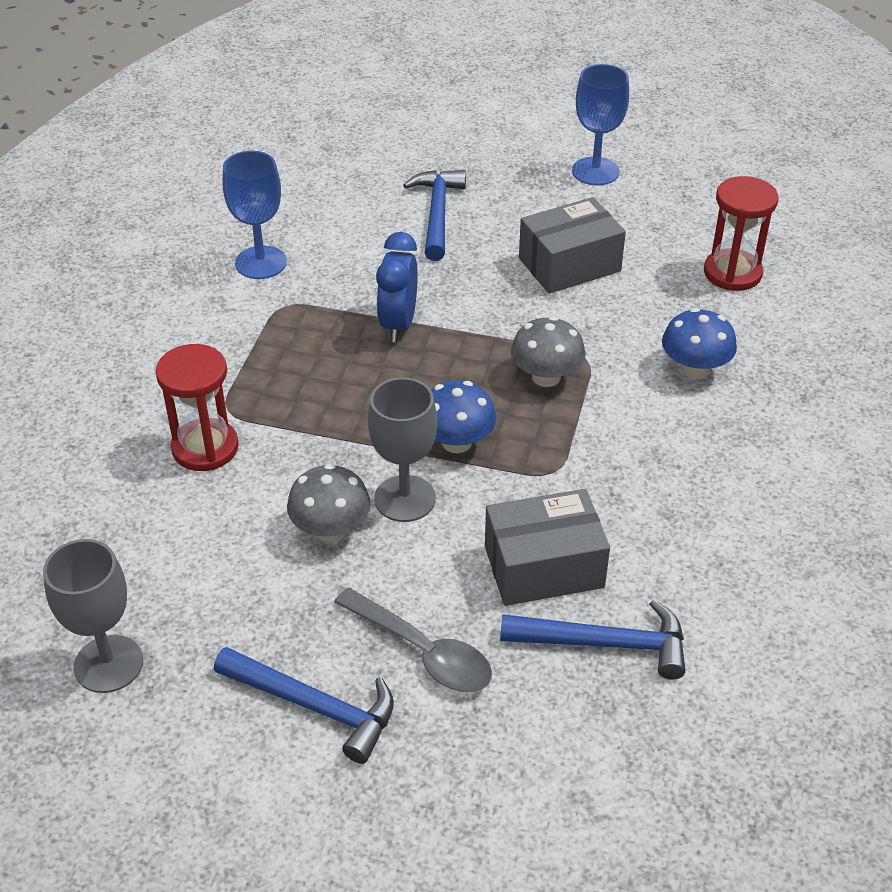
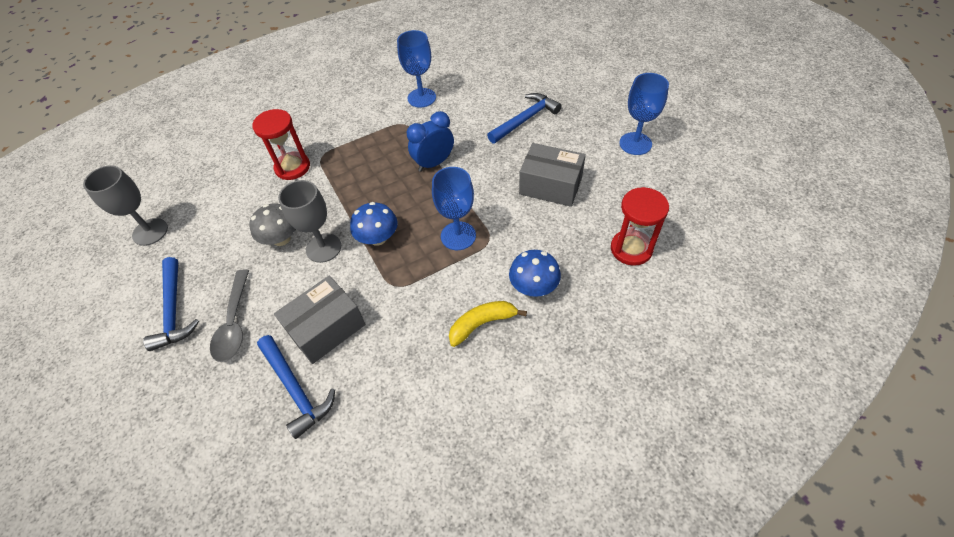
camera: 50 degrees right, 10 degrees up
(544, 567) = (326, 328): grey box -> grey box turned 75 degrees counterclockwise
(546, 377) = (458, 236): grey mushroom -> blue goblet
(697, 436) = (482, 324): none -> yellow banana

